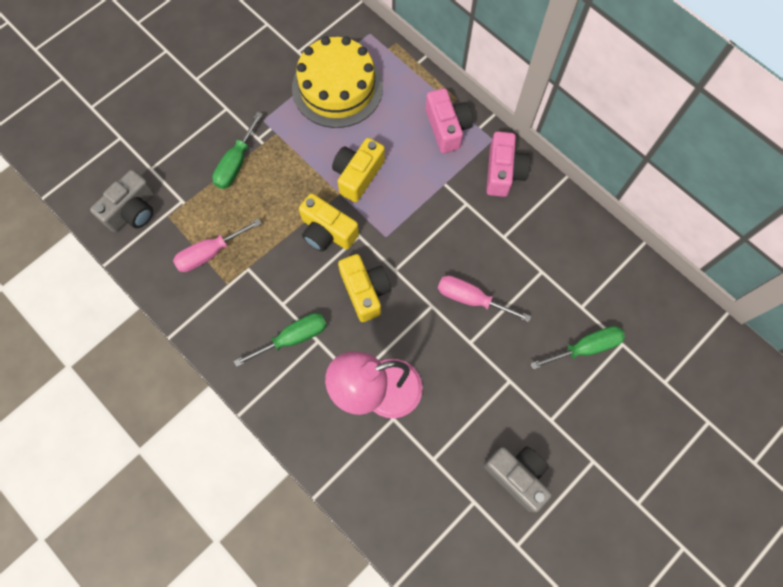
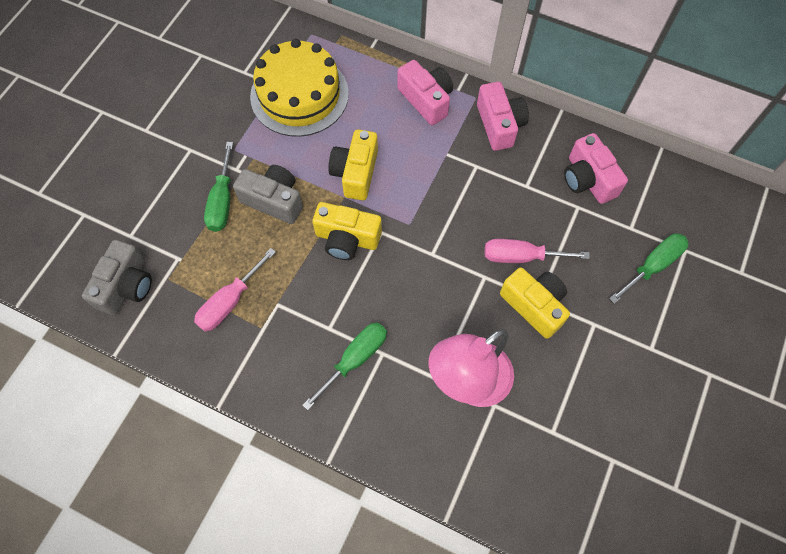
camera: 20 degrees left, 5 degrees down
(365, 291) = (411, 285): yellow camera -> yellow camera (534, 305)
(517, 476) = (643, 417): grey camera -> grey camera (274, 200)
(562, 249) = (588, 179): none -> pink camera

